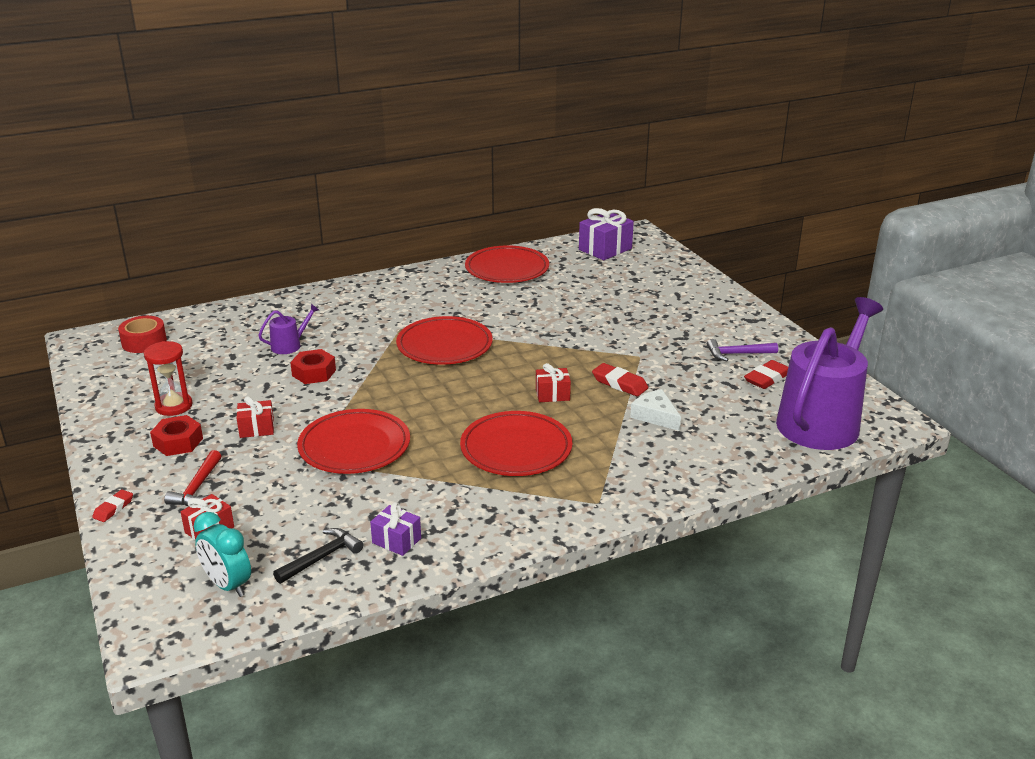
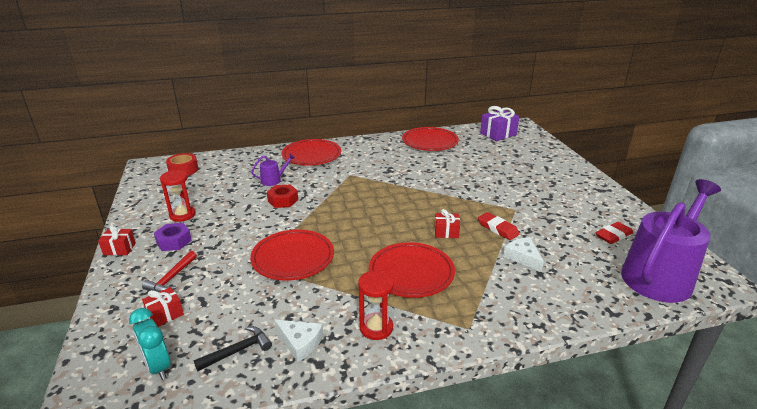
camera: 10 degrees right, 0 degrees up
(113, 508) = (107, 288): red eraser -> none
(178, 442) = (174, 241): red nut -> purple nut
(257, 428) = (230, 237): red gift -> red gift (119, 249)
(396, 541) = (300, 343): purple gift -> white cheese
(444, 345) = (376, 189): red plate -> red plate (311, 155)
(486, 514) = (376, 328): none -> red hourglass
(737, 354) = (589, 214): purple hammer -> none

